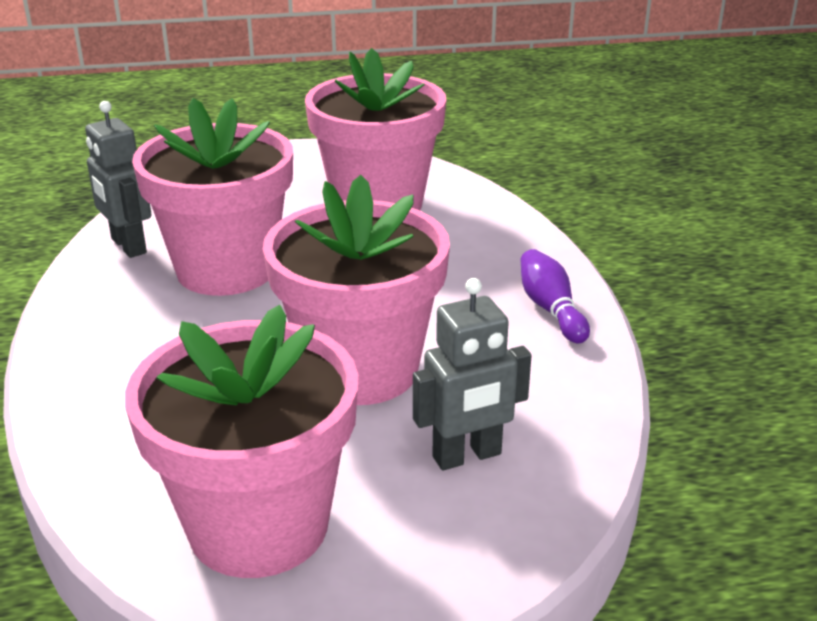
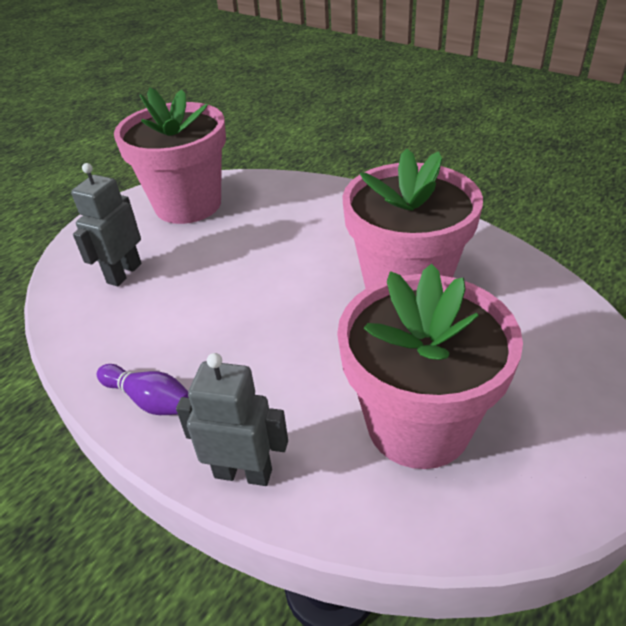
camera: 140 degrees right, 10 degrees up
(128, 246) = (492, 262): grey robot -> grey robot (243, 473)
(360, 370) = (229, 280): pink flower pot -> none

